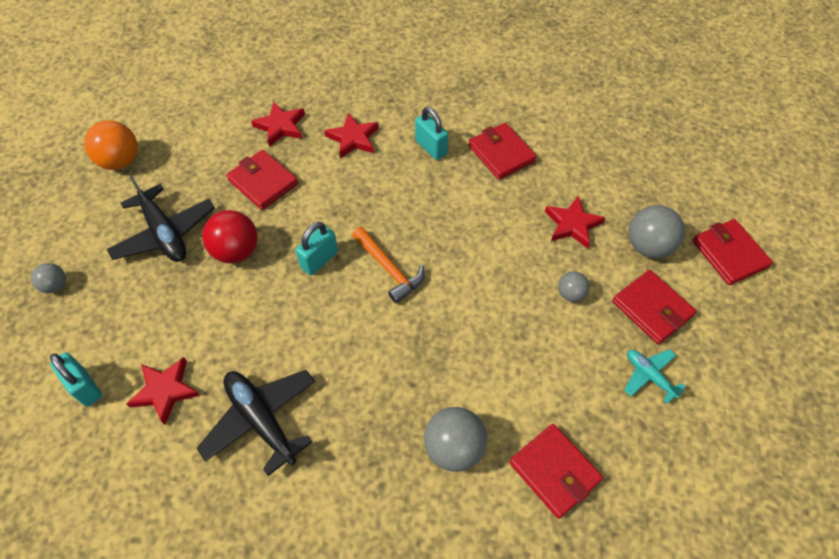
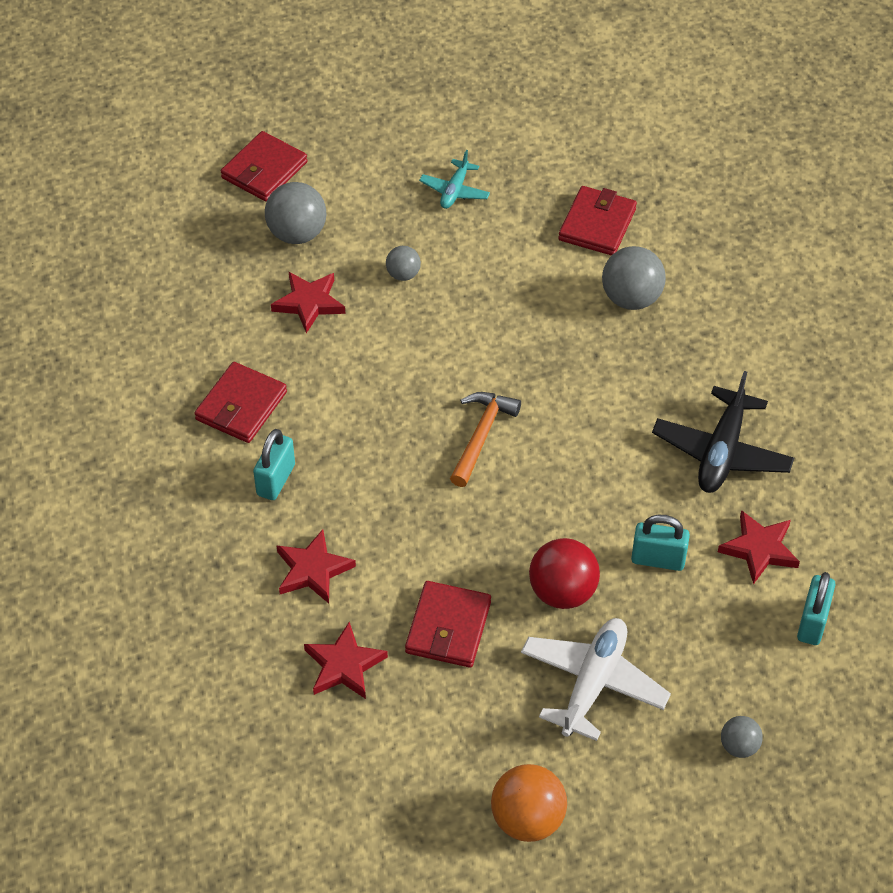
camera: 120 degrees left, 5 degrees down
(164, 233) = (593, 683): black plane -> white plane
(319, 260) = (515, 505): turquoise padlock -> turquoise padlock (658, 559)
(652, 308) = (376, 209): red wallet -> none

